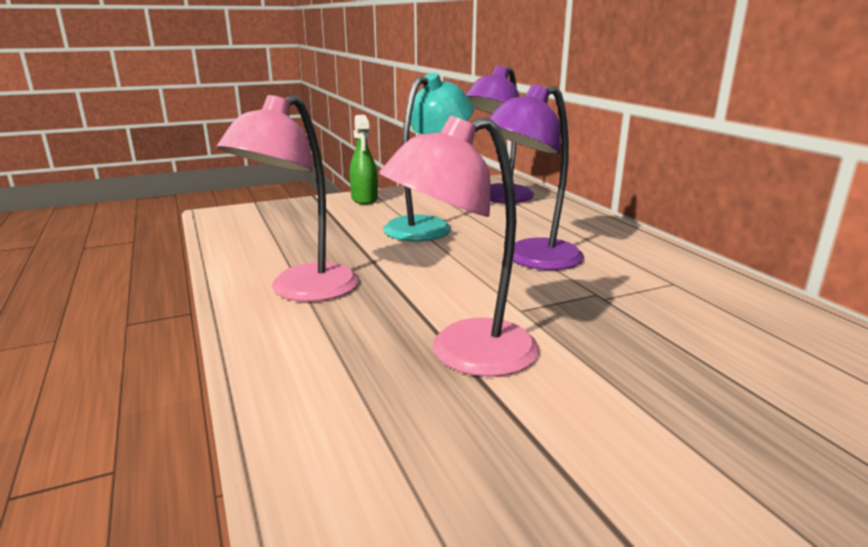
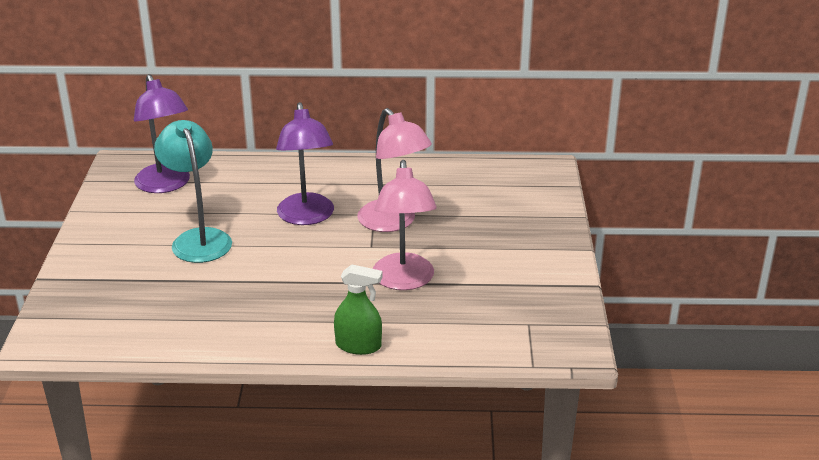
camera: 65 degrees left, 10 degrees up
(302, 291) = (272, 321): pink lamp -> pink lamp (393, 223)
(364, 199) = (88, 252): green spray bottle -> green spray bottle (358, 345)

